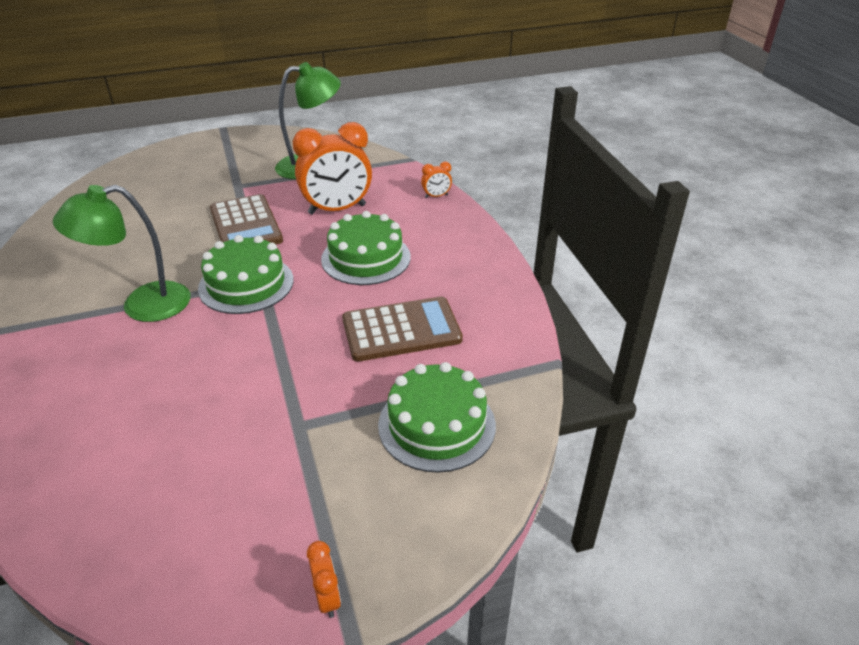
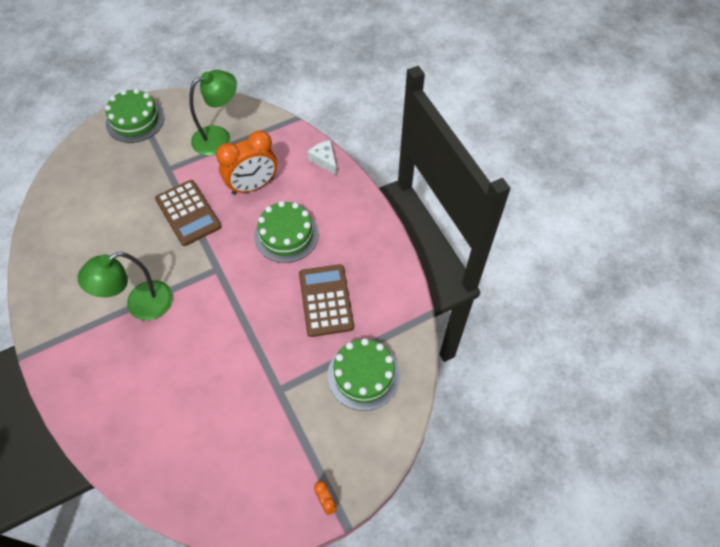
camera: 10 degrees left, 20 degrees up
(246, 284) = (207, 274): green cake -> green cake (135, 120)
(401, 330) = (326, 300): brown calculator -> brown calculator turned 75 degrees counterclockwise
(436, 196) = (324, 160): orange clock -> white cheese

